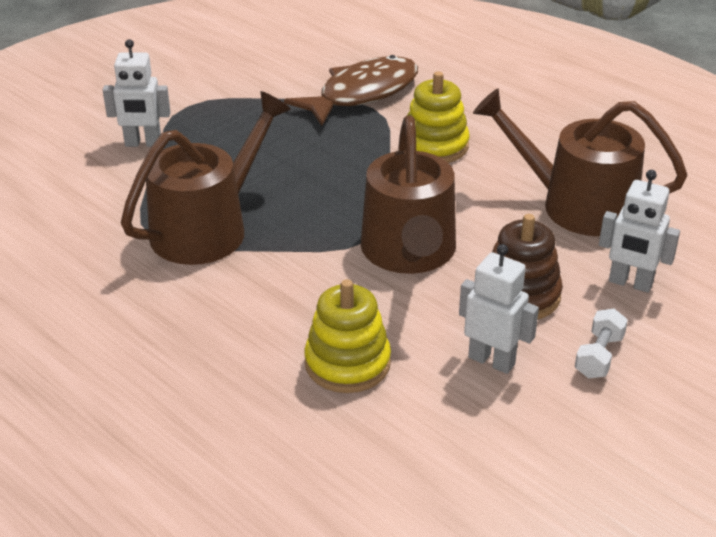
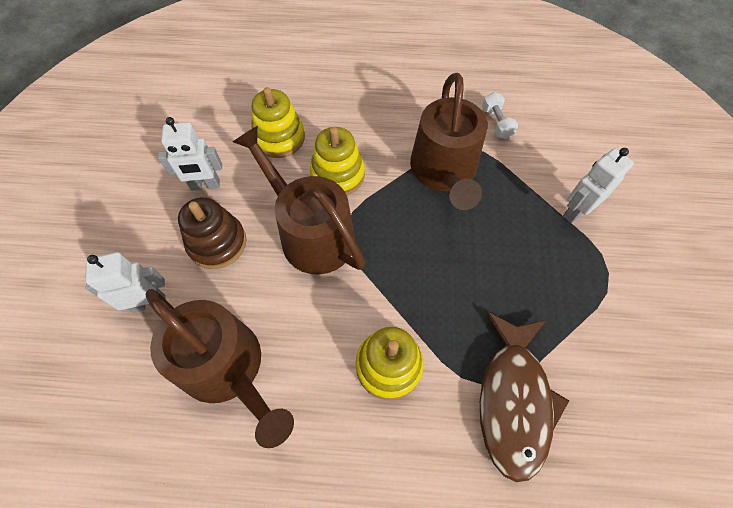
camera: 140 degrees right, 25 degrees up
(322, 286) = (338, 175): none -> yellow stacking toy
(577, 205) = (227, 368): brown watering can -> brown watering can turned 60 degrees clockwise
(599, 356) = (144, 226): white dumbbell -> white dumbbell (496, 123)

